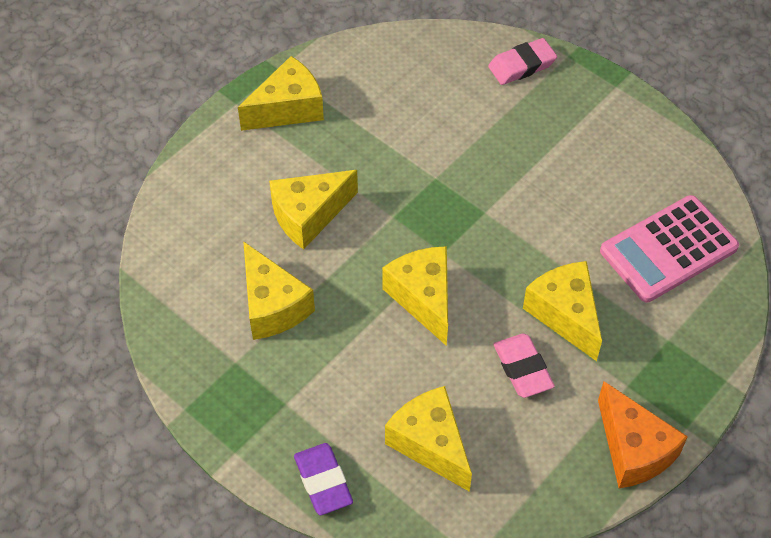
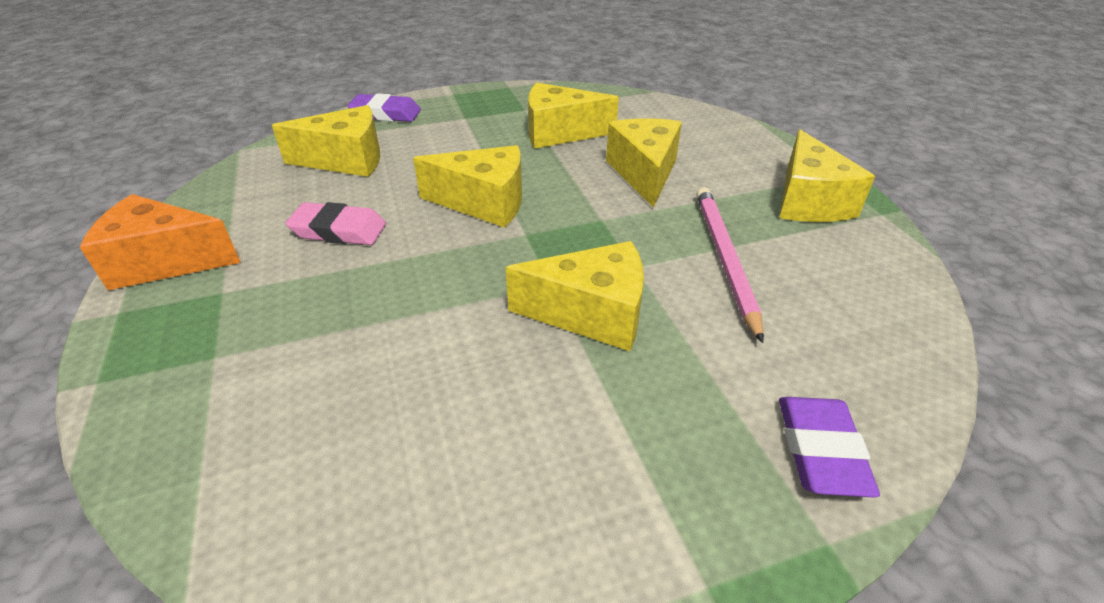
camera: 120 degrees right, 15 degrees down
(395, 136) = (724, 258): none -> pink pencil
(522, 65) = (820, 450): pink eraser -> purple eraser
(565, 314) = (354, 285): yellow cheese -> yellow cheese (592, 314)
(668, 250) = (315, 439): pink calculator -> none

